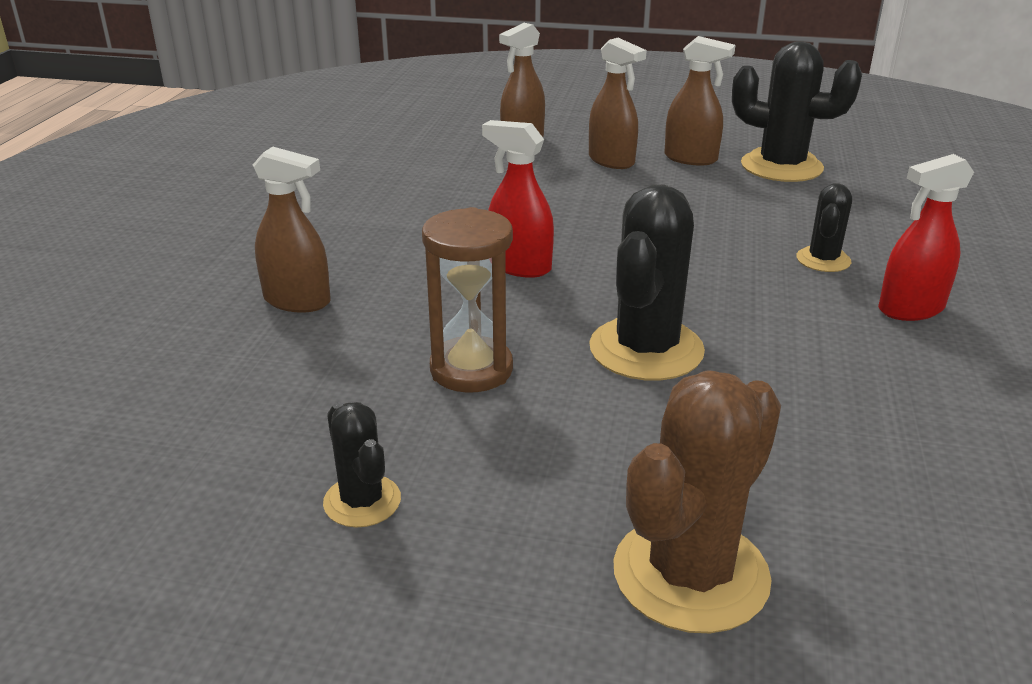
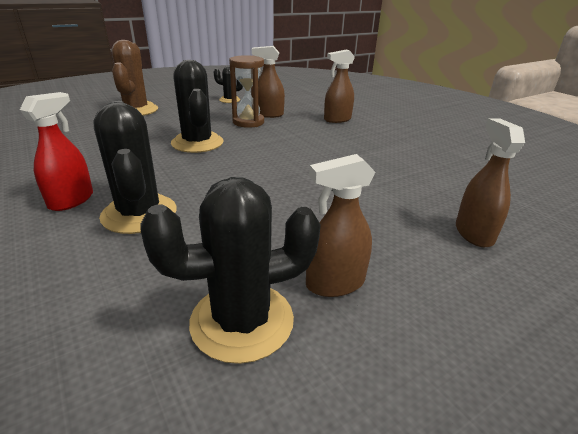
camera: 135 degrees right, 0 degrees up
(519, 266) = (293, 152): red spray bottle -> none
(611, 161) = (381, 243): brown spray bottle -> brown spray bottle (268, 114)
(823, 260) = (139, 214): black cactus -> black cactus, size x1.84

